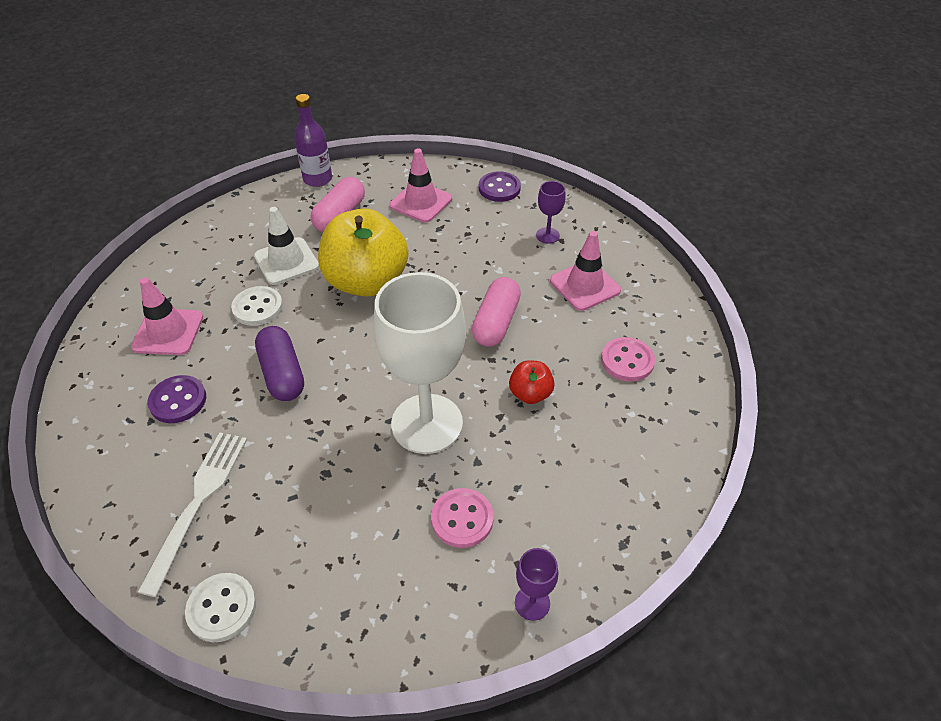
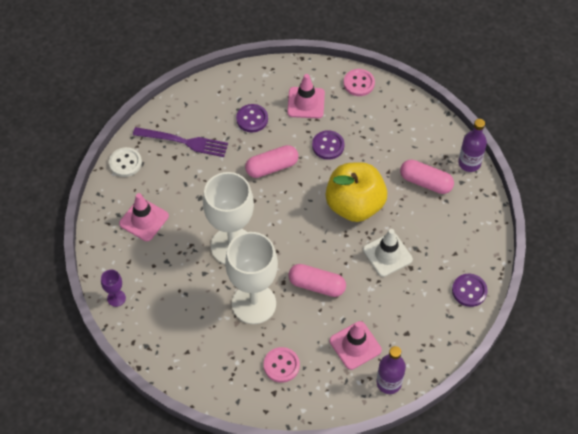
camera: 90 degrees right, 10 degrees up
(198, 501) = (185, 142): white fork -> purple fork
(258, 307) = (328, 146): white button -> purple button
(282, 374) = (272, 167): purple capsule -> pink capsule
(286, 261) = (373, 155): white traffic cone -> white traffic cone (387, 254)
(421, 202) = (446, 235): pink traffic cone -> pink traffic cone (144, 220)
(462, 519) = (167, 265): pink button -> pink button (359, 83)
(530, 394) = (254, 304): red apple -> white goblet
(547, 235) = (411, 323): purple goblet -> none
(632, 257) = (389, 382): none -> purple bottle

